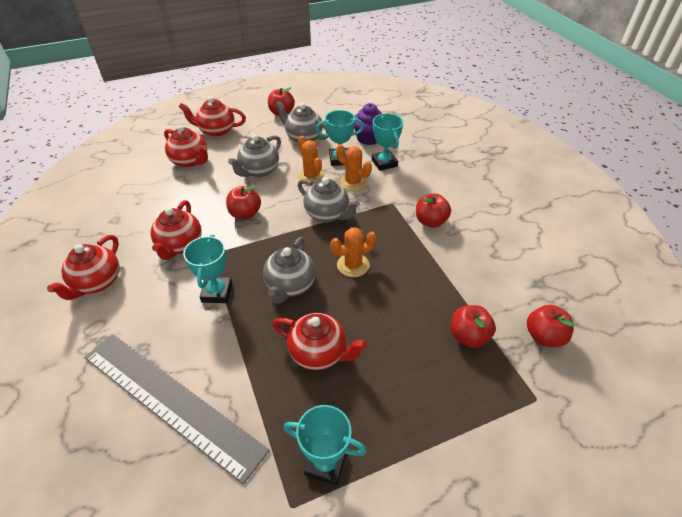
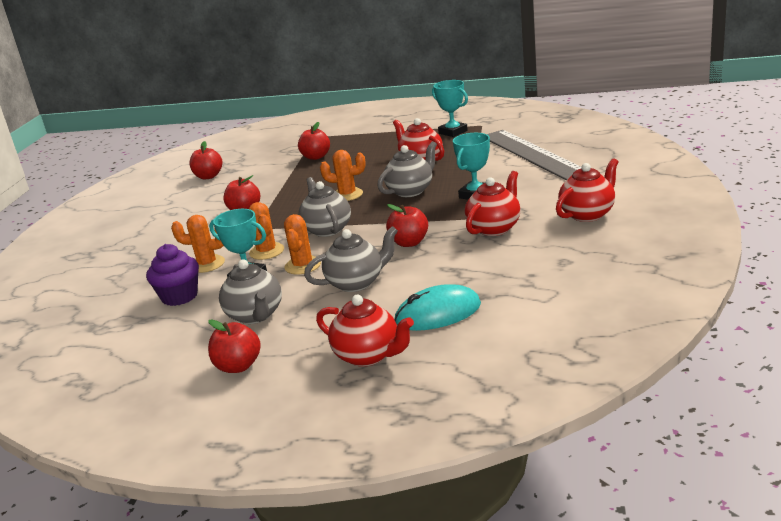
camera: 145 degrees left, 20 degrees down
(190, 161) = (438, 313): red teapot -> turquoise mouse
(384, 163) = (207, 264): turquoise trophy -> orange cactus
(544, 336) = (272, 152): red apple -> red apple (208, 176)

